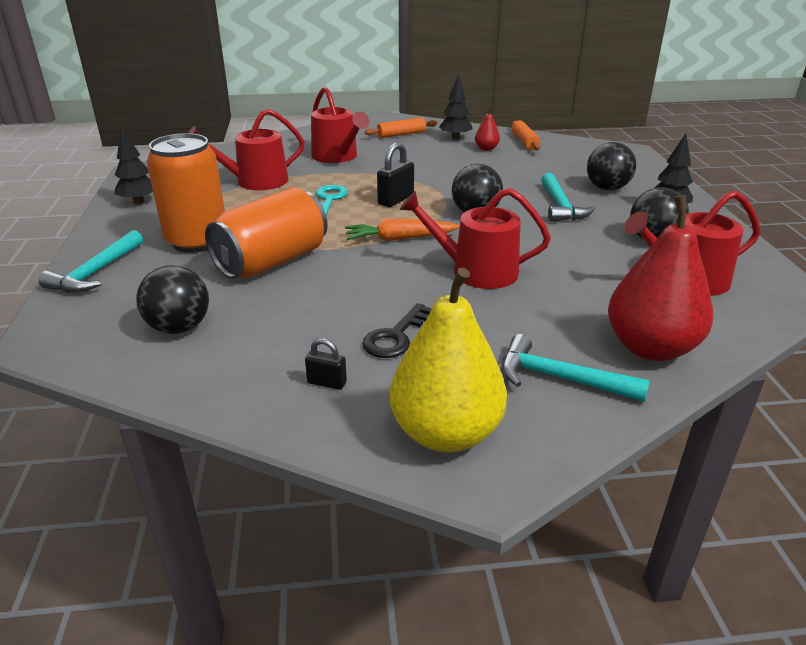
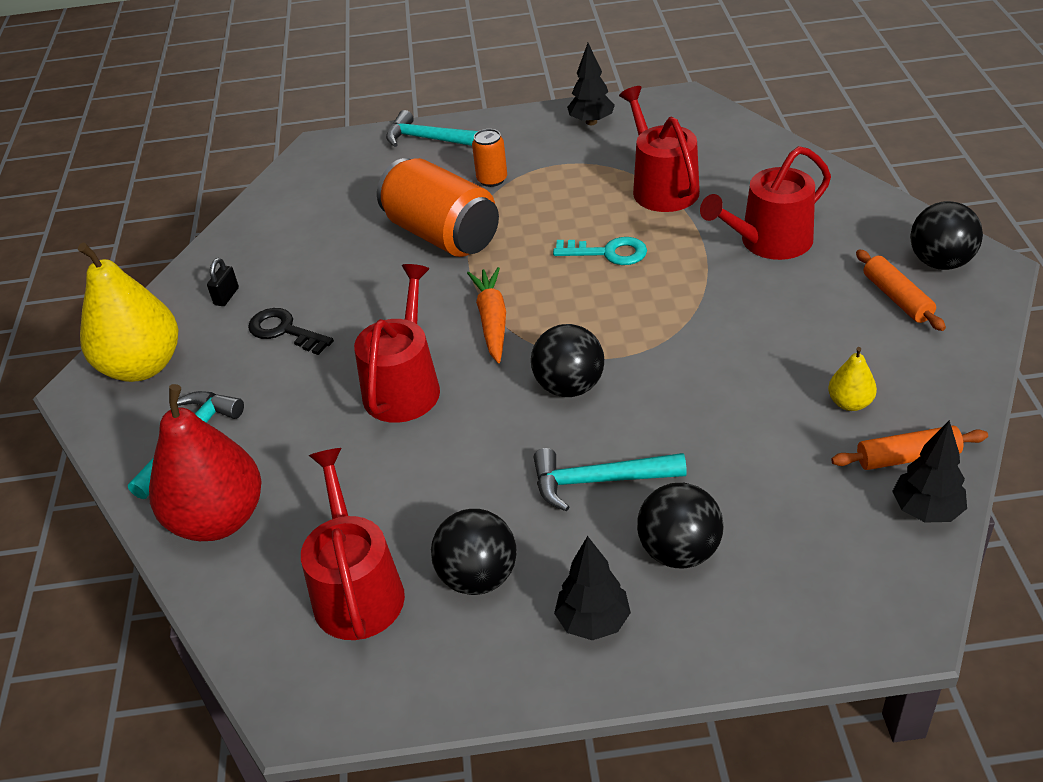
camera: 95 degrees right, 10 degrees up
(179, 328) = (327, 205): black ball -> black ball (940, 262)
(197, 241) = (492, 179): orange can -> orange can, size x0.47
(395, 200) = (610, 310): black padlock -> none
(455, 138) = (898, 363): black tree -> black tree (926, 510)
(486, 149) = (849, 403): red pear -> yellow pear

